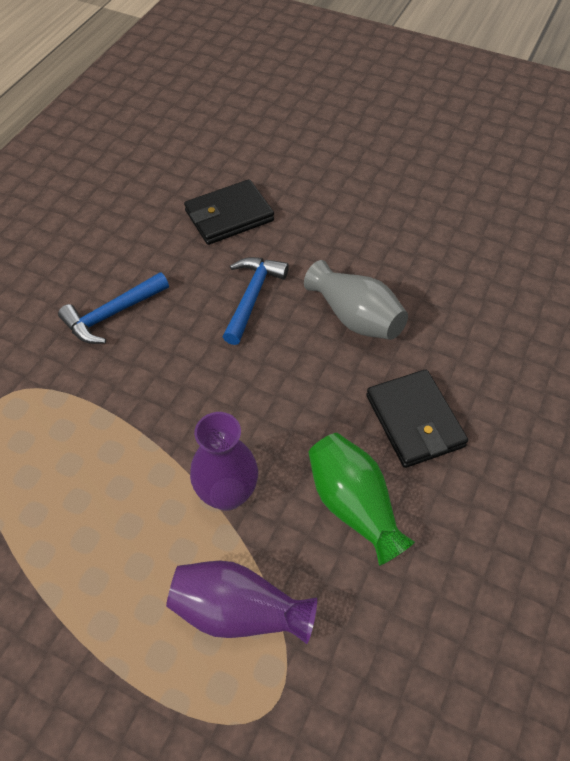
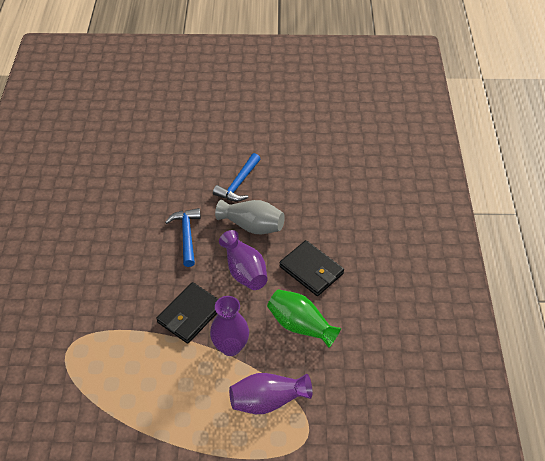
camera: 25 degrees left, 5 degrees down
(112, 314) = (107, 275): blue hammer -> blue hammer (238, 184)
(229, 216) = (146, 191): black wallet -> black wallet (190, 314)
(309, 382) = (244, 271): none -> purple vase

